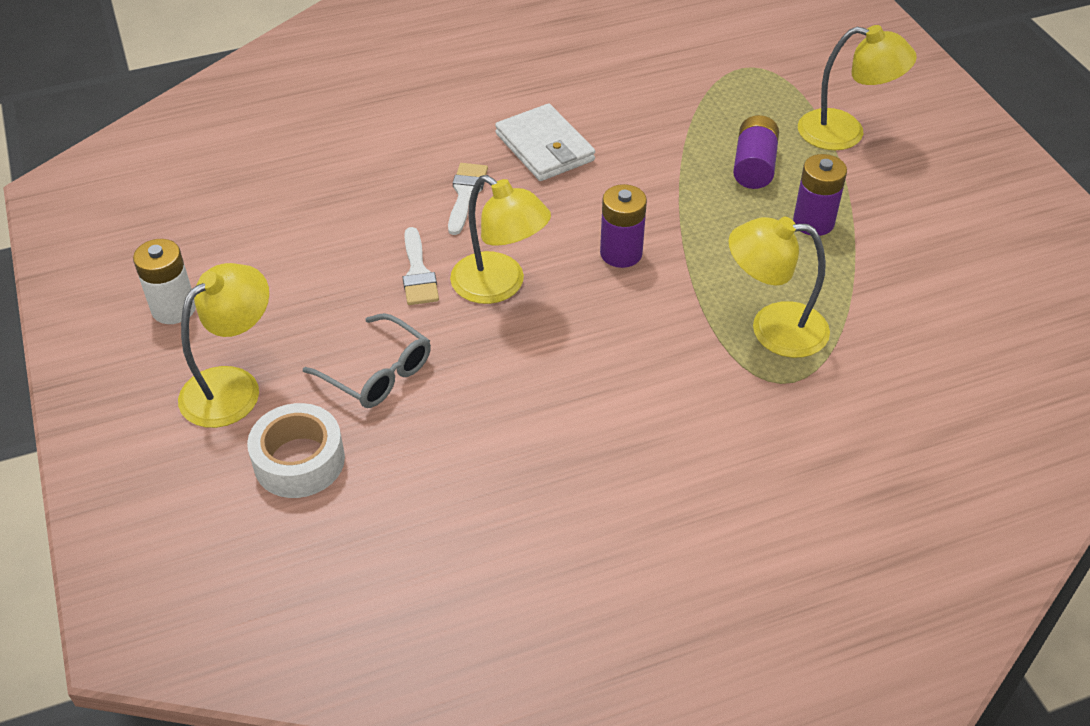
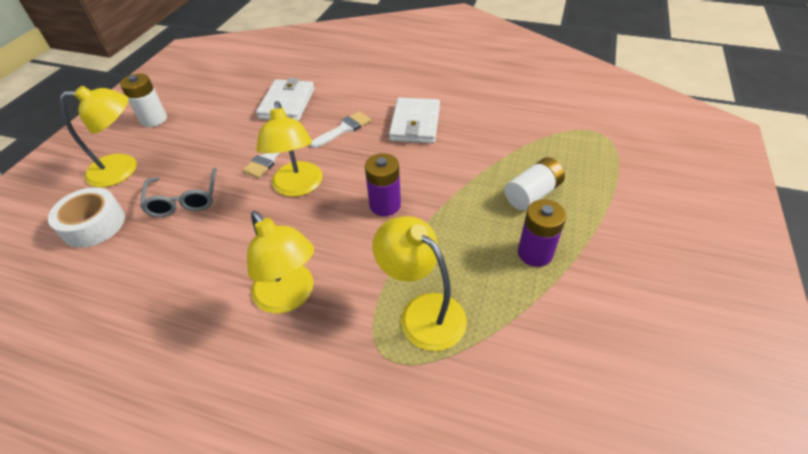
camera: 40 degrees right, 0 degrees up
(345, 197) = (287, 103): none -> white wallet
(754, 166) = (532, 194): purple battery -> white battery
(845, 133) = (626, 203): yellow lamp -> yellow lamp (289, 297)

